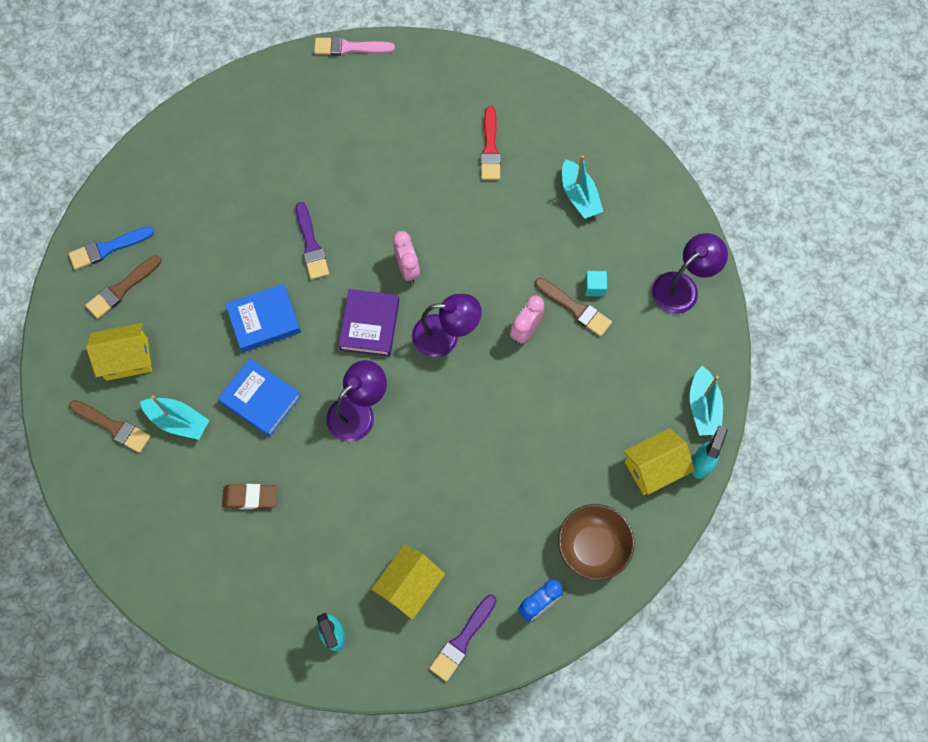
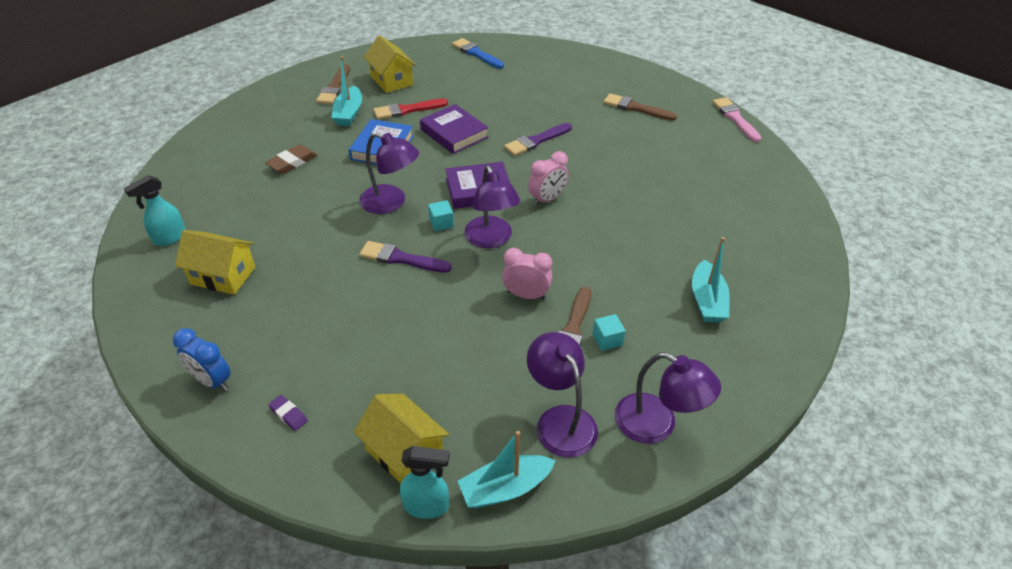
camera: 70 degrees right, 25 degrees down
(122, 289) = (447, 66): brown brush -> brown brush (636, 108)
(250, 497) = (292, 162): brown eraser -> brown eraser turned 60 degrees clockwise
(264, 320) = (454, 133): blue book -> purple book
(407, 373) = (441, 223): none -> turquoise cube
(462, 640) = (167, 328): purple brush -> purple brush (401, 258)
(490, 148) = (709, 222): red brush -> red brush (407, 110)
(579, 196) = (707, 301): turquoise boat -> turquoise boat turned 45 degrees counterclockwise
(592, 547) = (288, 414): brown bowl -> purple eraser
(659, 350) = (560, 420): none -> purple lamp

